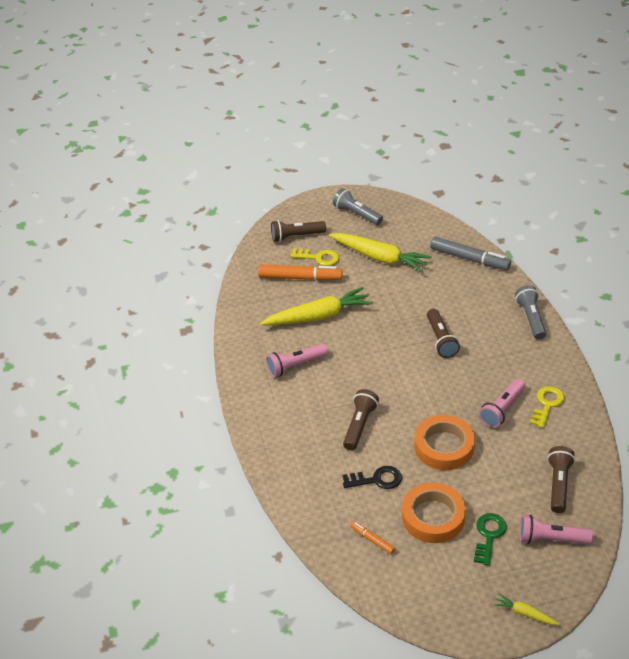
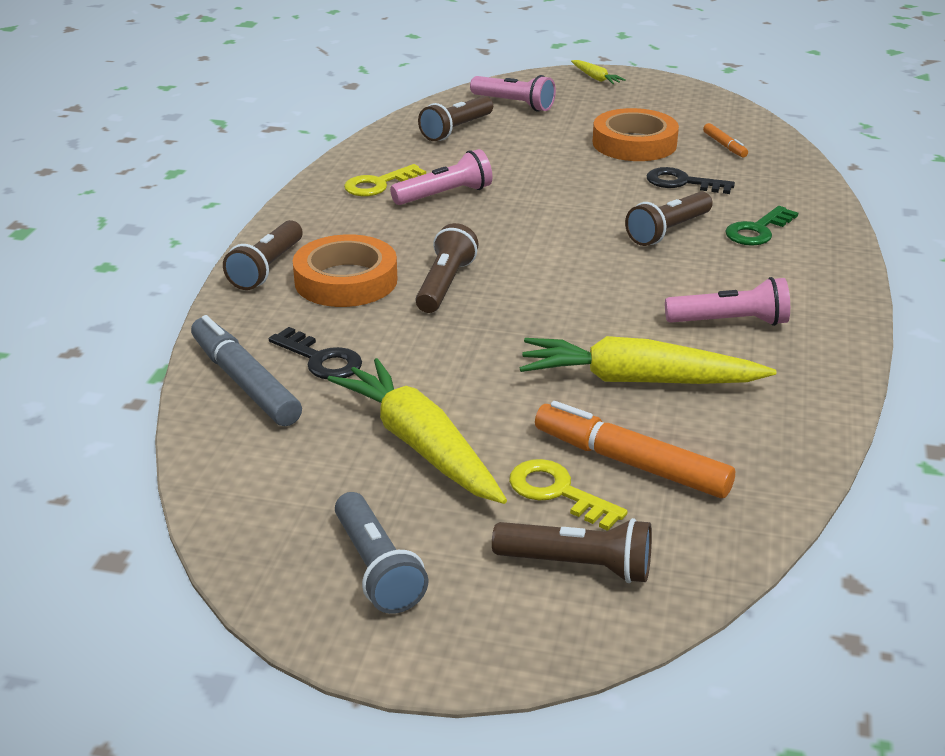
camera: 155 degrees left, 10 degrees down
(444, 446) = (564, 186): orange tape -> orange tape (346, 280)
(452, 279) = (321, 359): none -> black key
(489, 536) = (581, 120): green key -> green key (757, 230)
(531, 318) = (267, 268): grey flashlight -> brown flashlight

